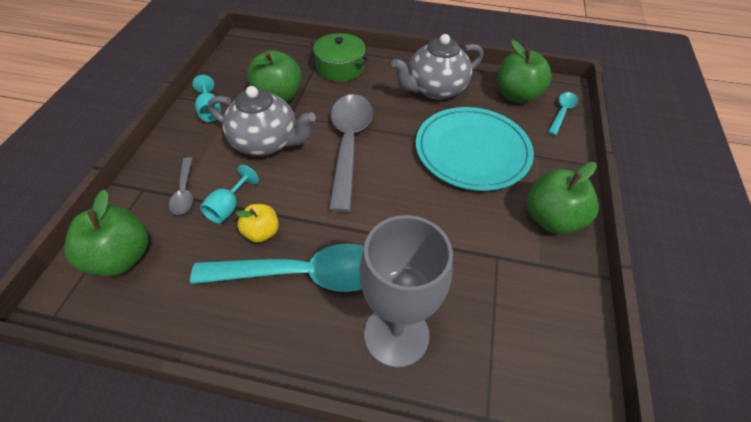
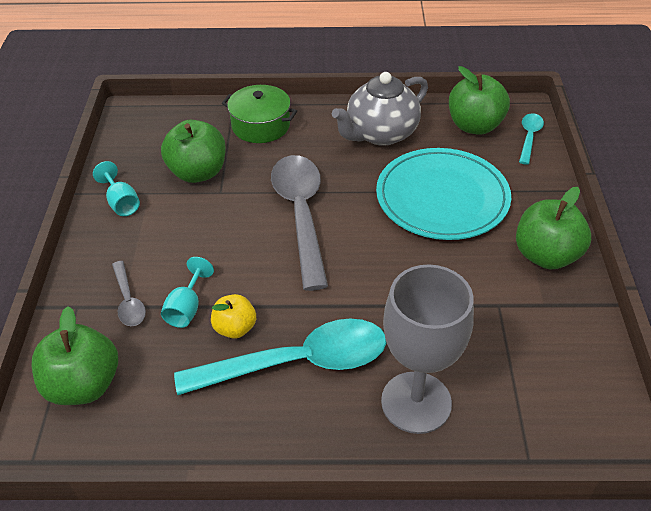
camera: 10 degrees left, 5 degrees down
(266, 142) = (203, 228): grey teapot -> none

